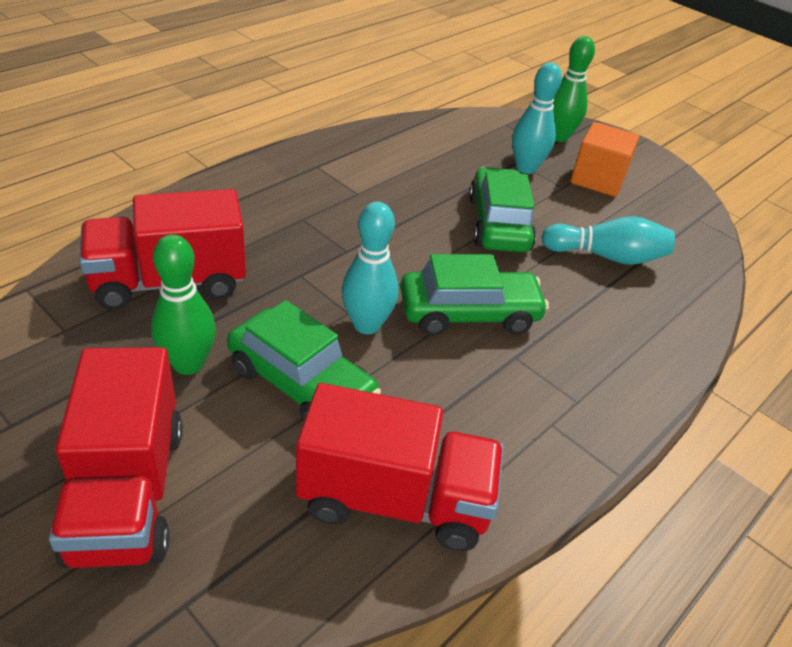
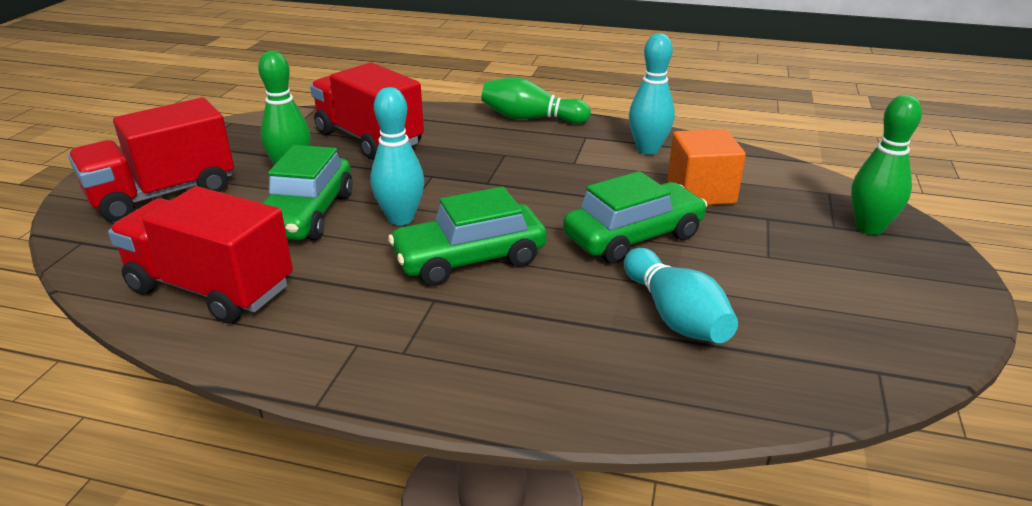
camera: 65 degrees right, 10 degrees down
(247, 174) = (531, 118): none -> green bowling pin
(395, 499) = (211, 288): red truck -> red truck turned 135 degrees clockwise
(469, 313) = (469, 259): green car -> green car turned 105 degrees clockwise
(526, 168) = (764, 225): turquoise bowling pin -> turquoise bowling pin (648, 149)
(597, 179) = (827, 274): orange cube -> orange cube (701, 192)

